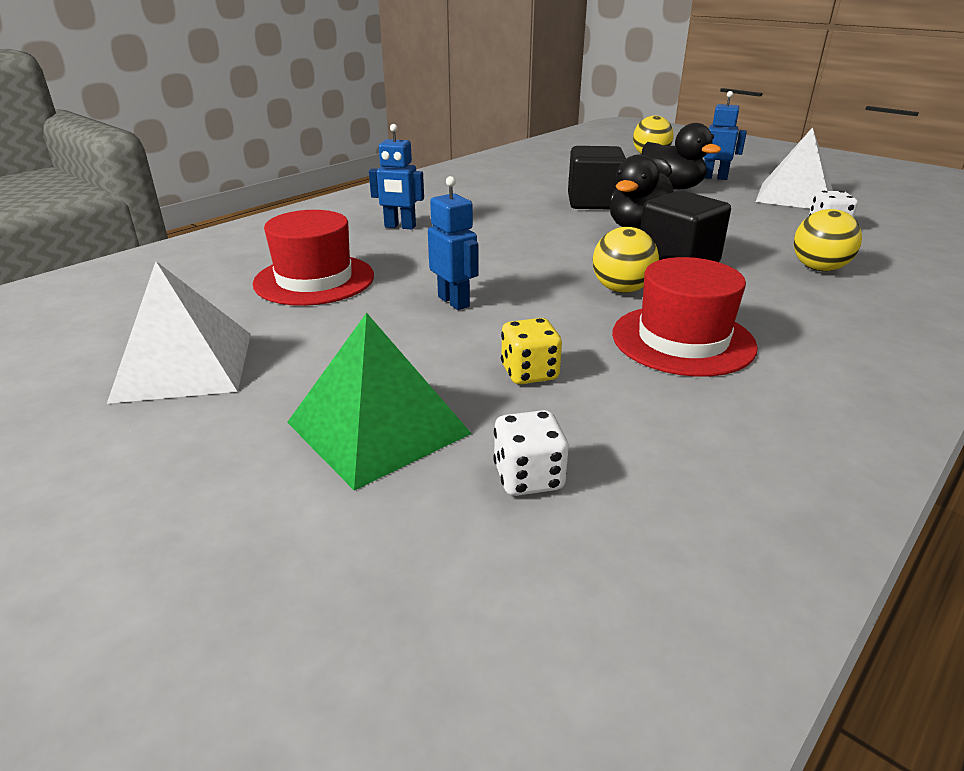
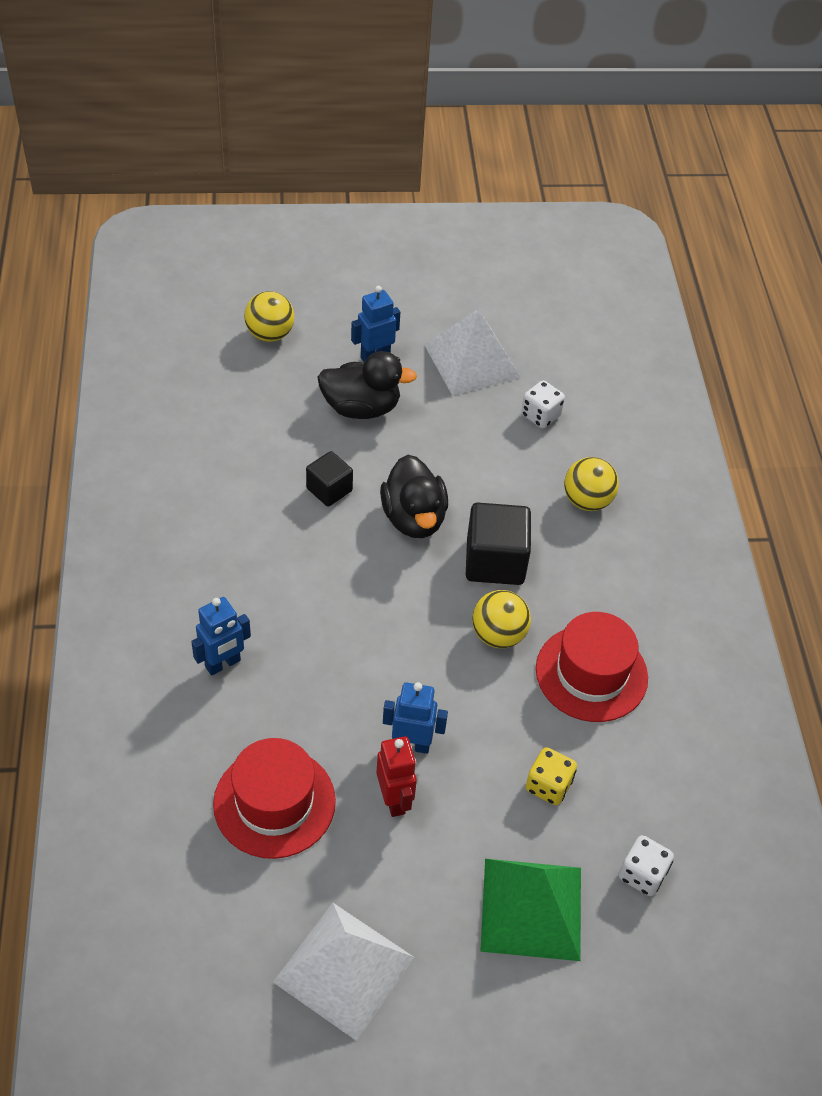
camera: 50 degrees left, 20 degrees up
(390, 316) = (394, 800): none -> red robot
(593, 202) = (329, 490): black cube -> black cube, size x0.61

